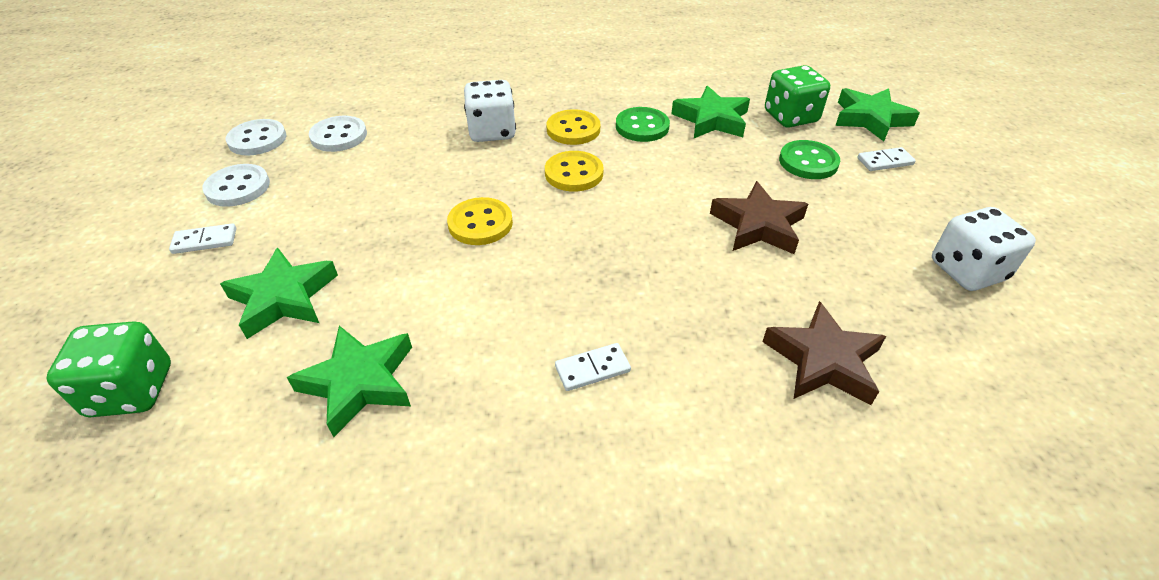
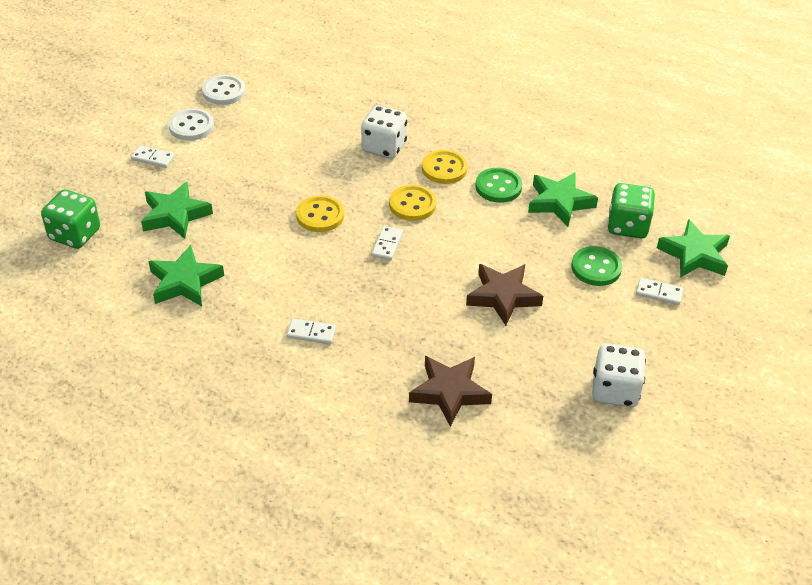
camera: 30 degrees right, 0 degrees up
(339, 136) = (277, 109): white button -> none
(586, 224) = (387, 245): none -> white domino

